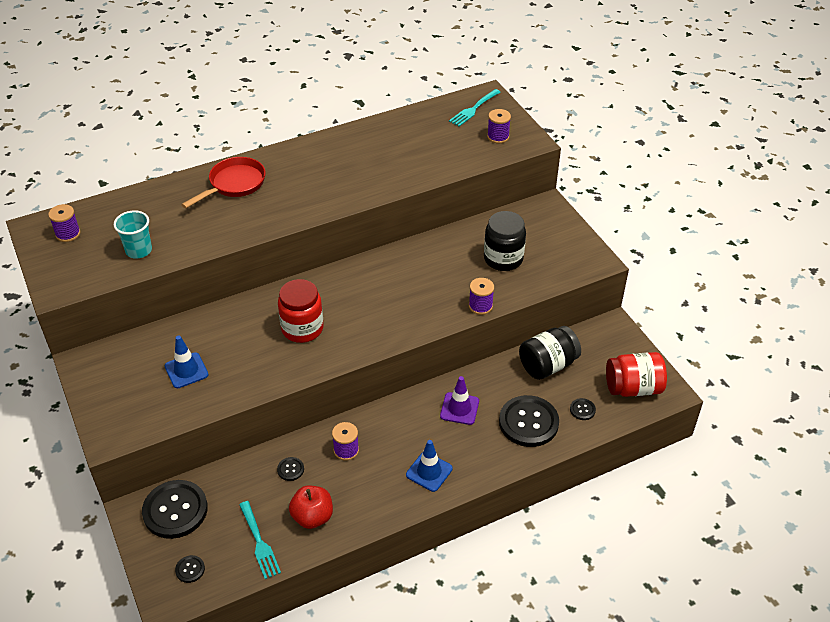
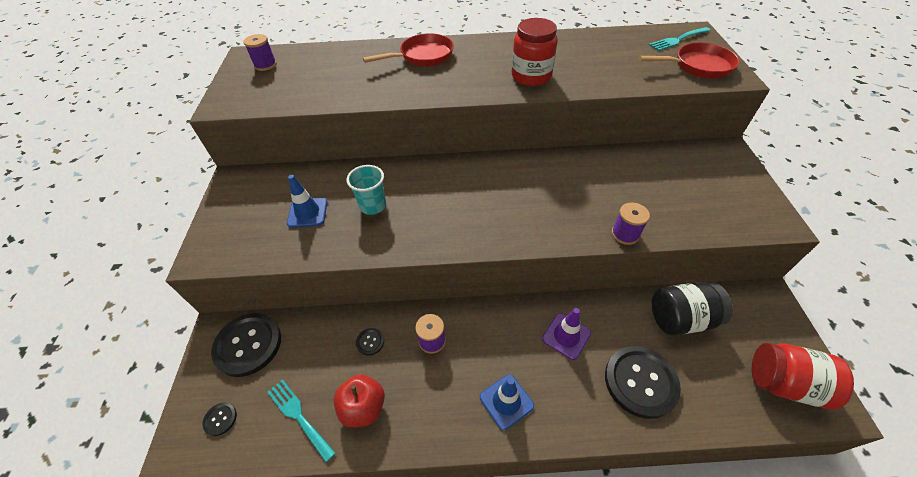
camera: 25 degrees right, 5 degrees up
(139, 250) = (308, 90): turquoise cup -> turquoise cup (373, 206)
(259, 542) = (298, 416): turquoise fork -> turquoise fork turned 135 degrees clockwise
(302, 328) = (432, 204): red jar -> red jar (531, 76)
(498, 137) = (698, 66): purple spool -> red pan
(503, 259) = (665, 191): black jar -> none
(582, 410) = (711, 389): black button -> none

